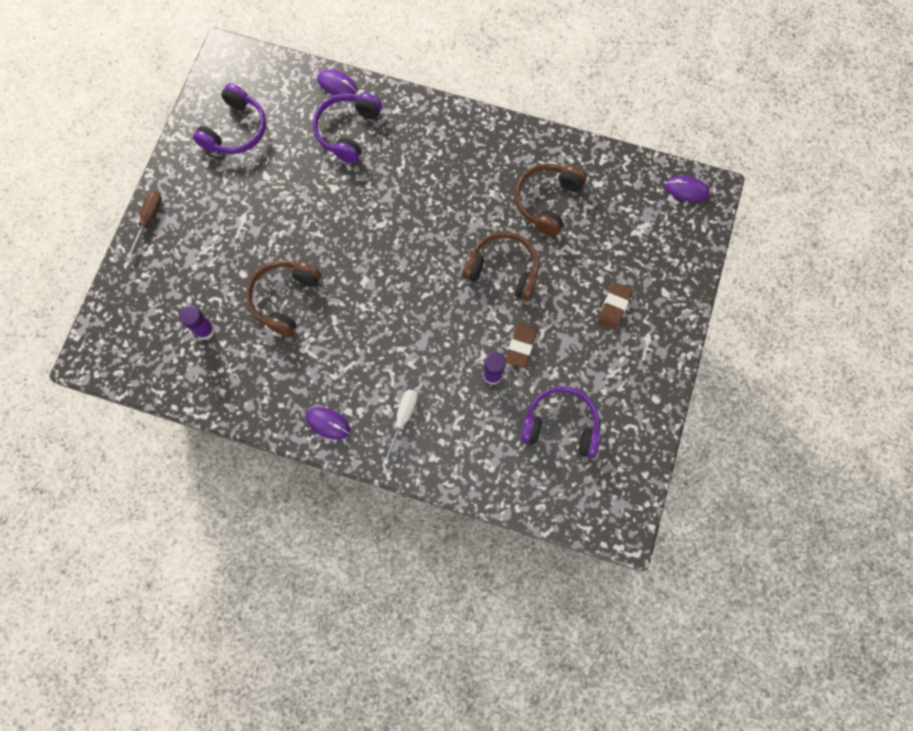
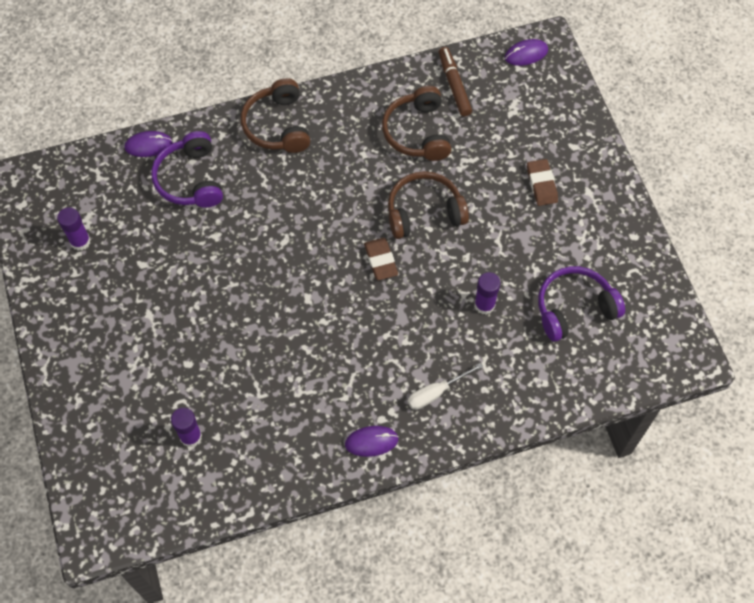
camera: 35 degrees left, 10 degrees down
(149, 220) = (56, 373): brown screwdriver -> none
(235, 130) = (80, 241): purple headphones -> purple glue stick
(284, 299) = (245, 360): brown headphones -> brown headphones (277, 125)
(403, 419) = (436, 393): white screwdriver -> white screwdriver turned 105 degrees counterclockwise
(520, 346) = (489, 265): brown eraser -> brown eraser (380, 260)
(607, 180) = (454, 85): none -> brown marker

